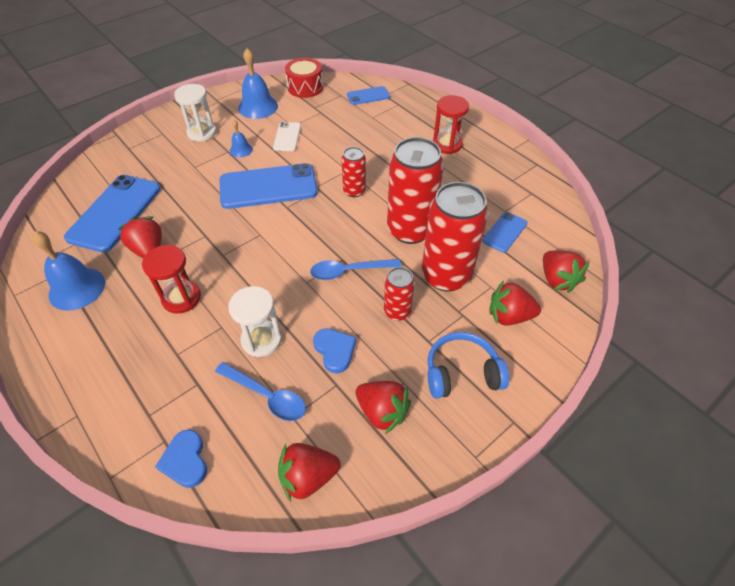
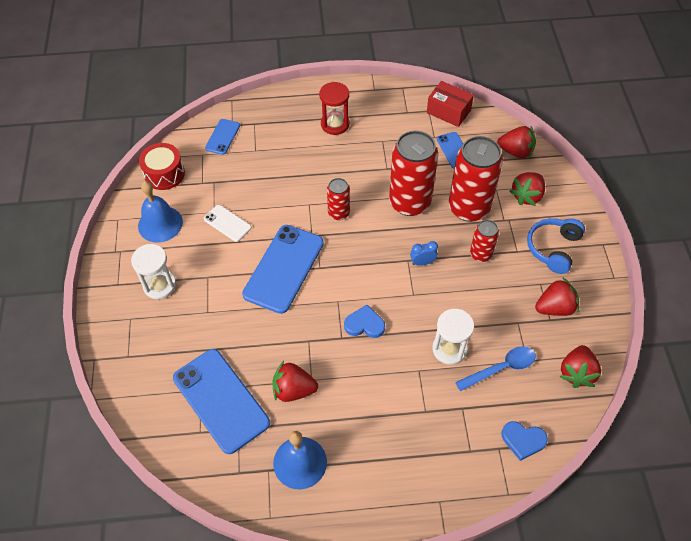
camera: 55 degrees left, 5 degrees up
(181, 298) = (369, 386): red hourglass -> none
(241, 150) = (214, 266): blue bell -> none
(335, 351) = (489, 309): blue heart -> blue heart (364, 324)
(348, 271) = (422, 262): blue spoon -> blue clock
(547, 206) = (448, 111): none -> red box

